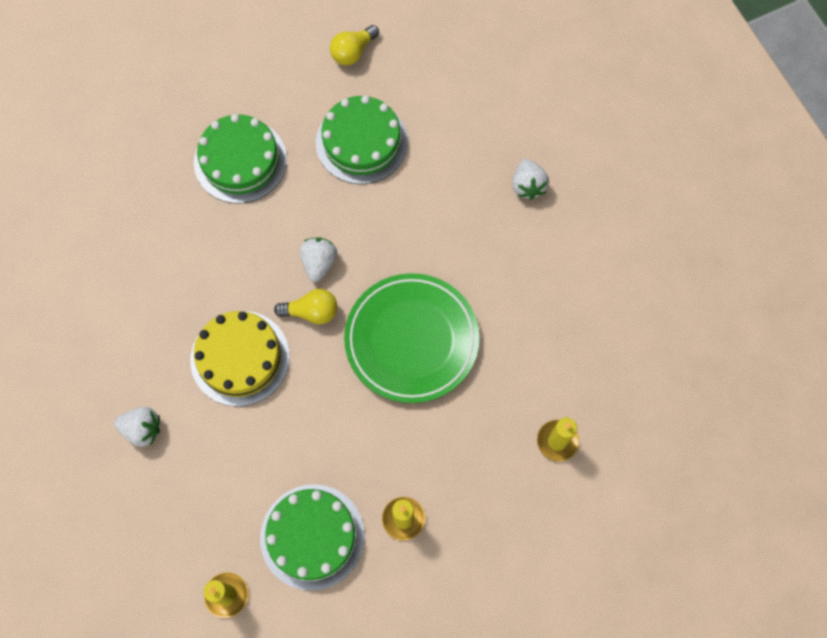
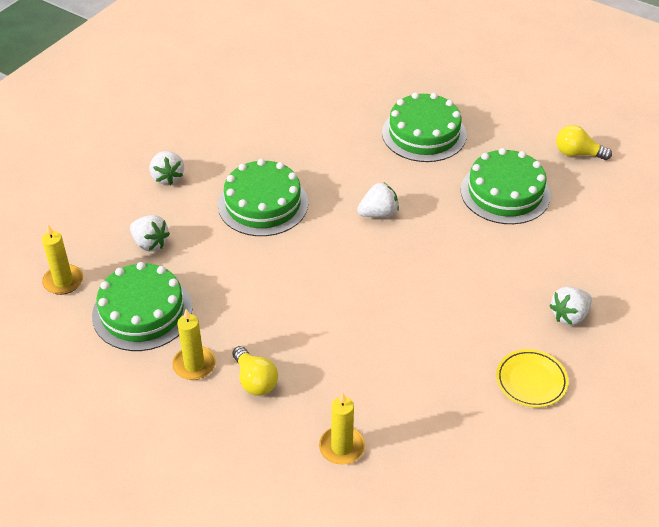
camera: 60 degrees right, 25 degrees down
(226, 489) = (150, 243): none -> white strawberry
(240, 358) = (263, 204): yellow cake -> green cake
(311, 312) = (333, 227): yellow light bulb -> yellow light bulb (255, 380)
(411, 340) = (358, 300): green plate -> none
(574, 258) = (531, 381): none -> yellow plate

